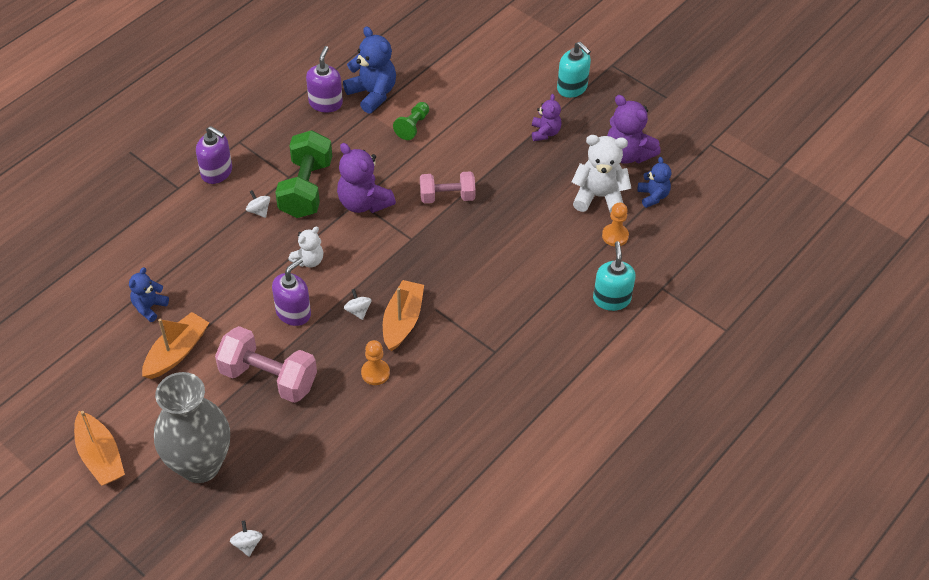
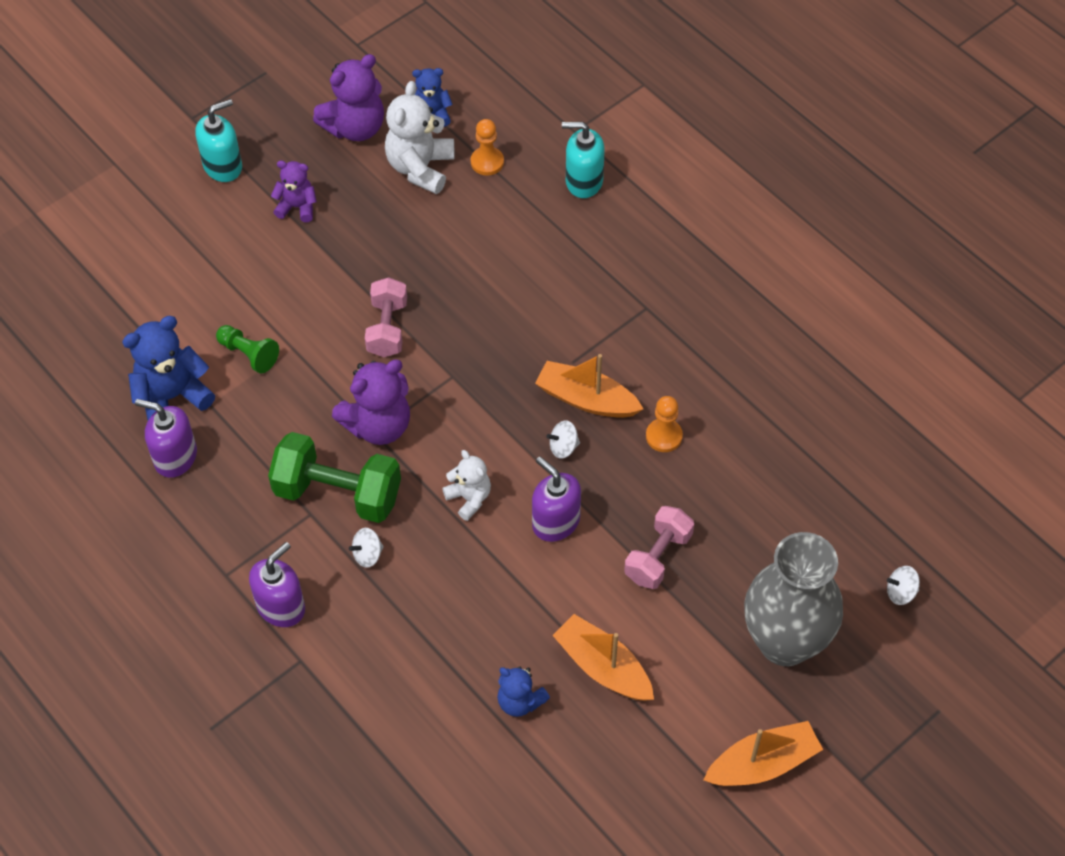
camera: 80 degrees left, 5 degrees up
(268, 378) = (658, 557): pink dumbbell -> pink dumbbell, size x0.65

